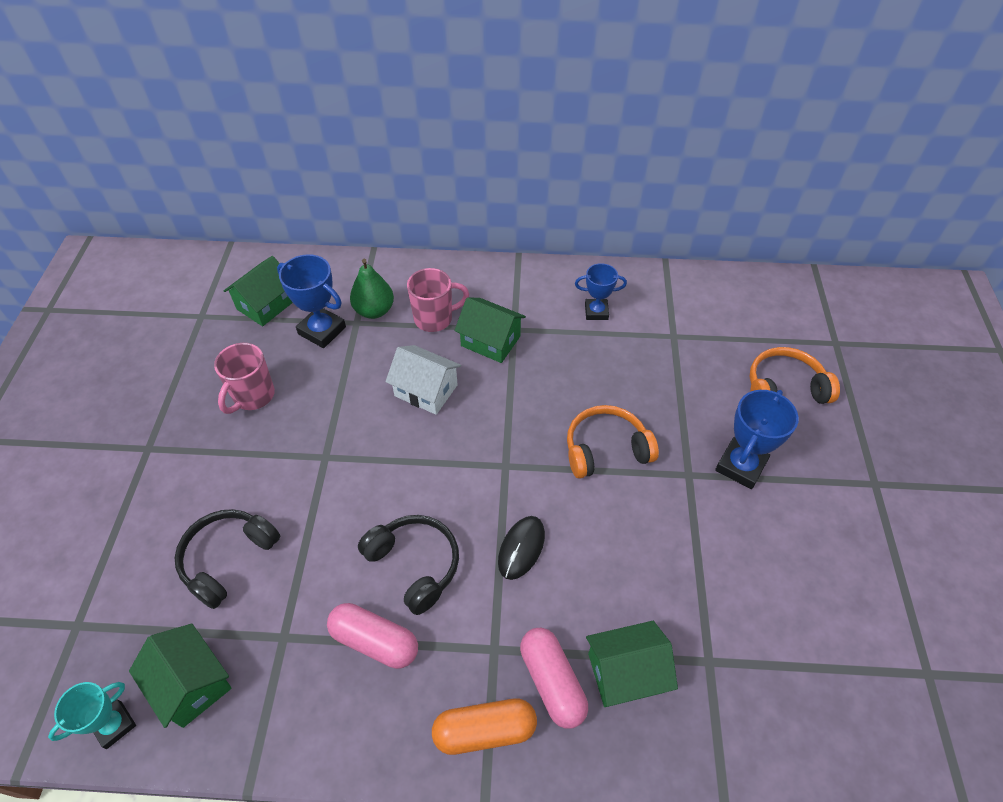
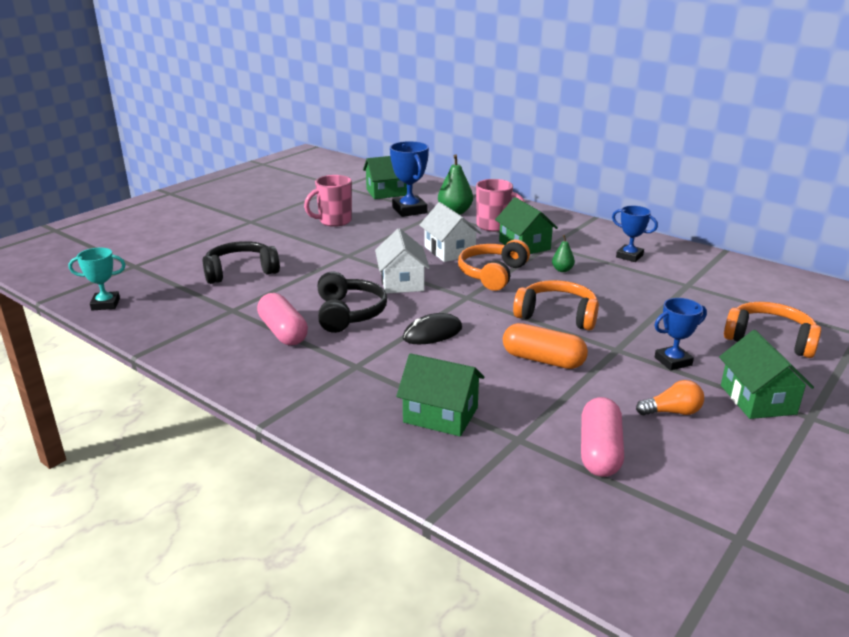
camera: 35 degrees right, 25 degrees down
(191, 684) = (161, 306): green house -> green house (757, 399)
(423, 476) = (402, 282): none -> white house
(484, 730) = (304, 395): orange capsule -> orange capsule (543, 360)
(499, 411) = (492, 274): none -> orange headphones
(552, 682) = (379, 395): pink capsule -> pink capsule (599, 451)
(556, 368) = (562, 270): none -> green pear
(740, 466) = (673, 361): blue trophy -> blue trophy, size x0.66
(787, 541) = (672, 412): none -> orange light bulb

